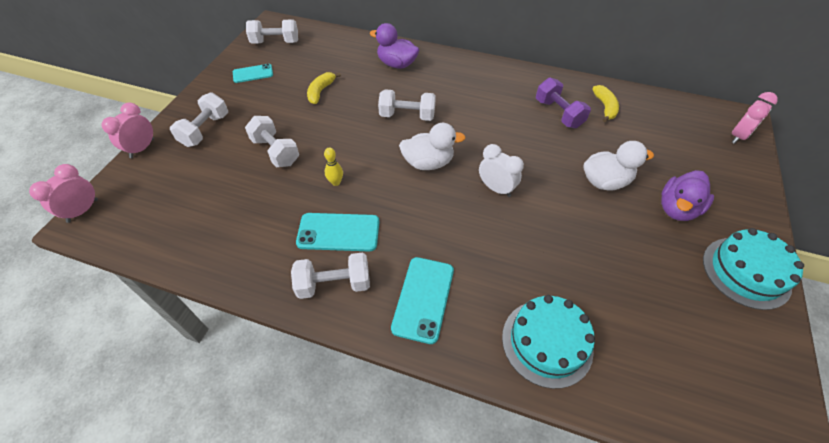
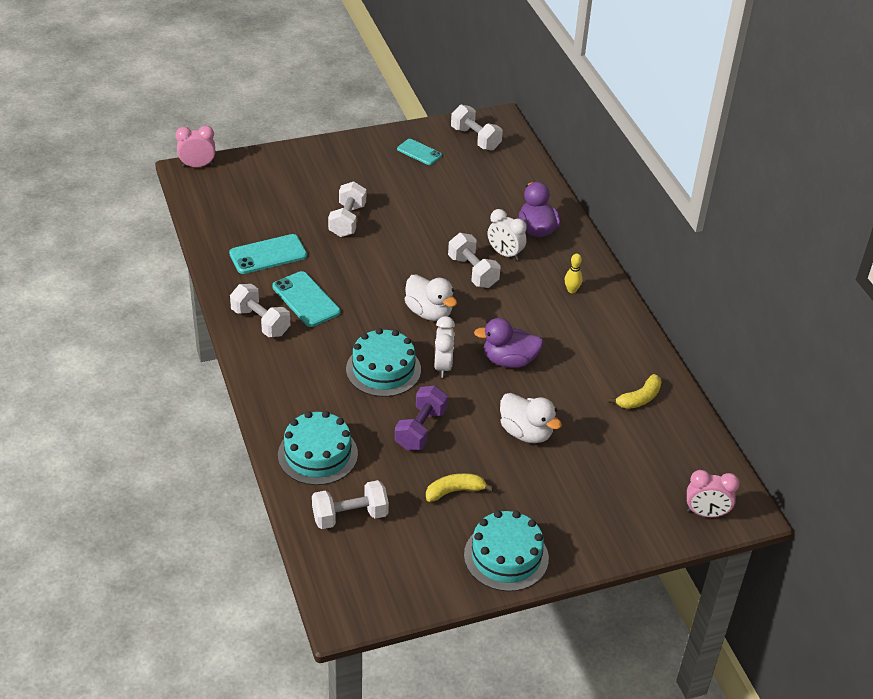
camera: 50 degrees right, 10 degrees down
(142, 148) = (276, 152): pink clock -> none
(205, 130) = (328, 170): white dumbbell -> white dumbbell (350, 516)
(321, 91) = (443, 204): yellow banana -> yellow banana (454, 491)
(336, 182) = (351, 271): yellow bowling pin -> yellow bowling pin (571, 290)
(405, 91) = (505, 254): none -> white clock
(423, 299) = (292, 373): turquoise phone -> turquoise phone (268, 255)
(470, 228) = (383, 369): none -> turquoise cake
(558, 113) = (590, 368): purple dumbbell -> purple dumbbell (421, 429)
(677, 209) = (541, 492): purple duck -> purple duck (509, 360)

